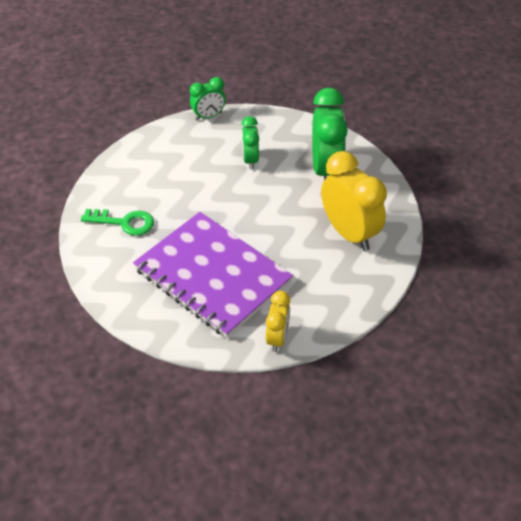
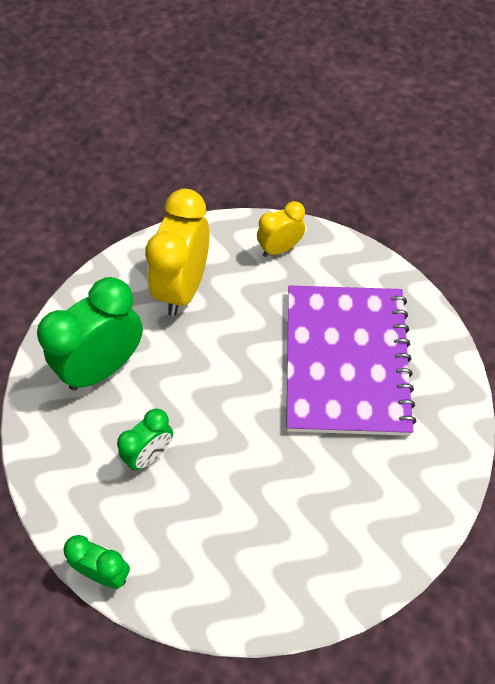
camera: 130 degrees left, 10 degrees up
(124, 222) = (365, 505): green key -> none
(277, 338) = (359, 262): yellow clock -> yellow clock (280, 249)

